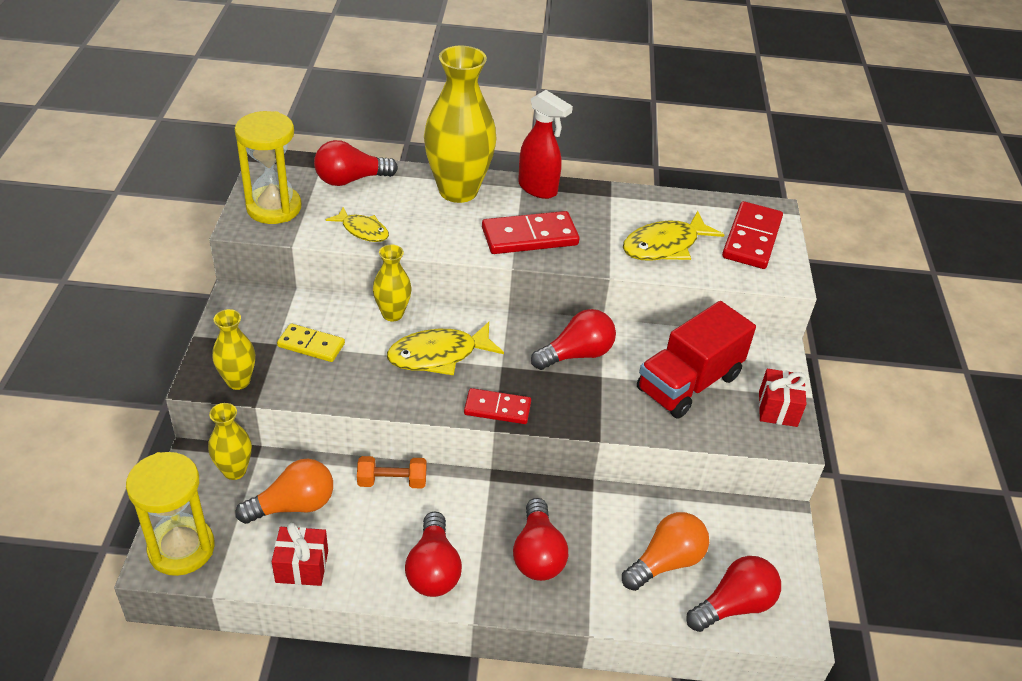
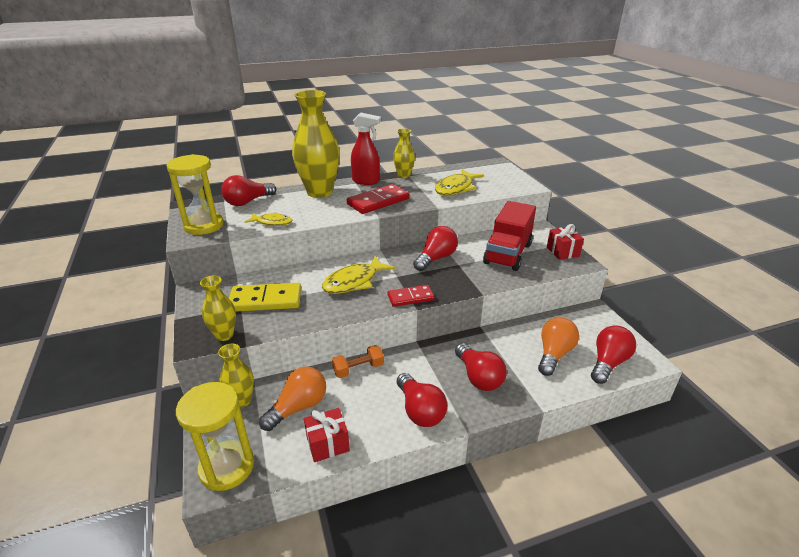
camera: 20 degrees left, 10 degrees down
(311, 345) = (265, 300): yellow domino -> yellow domino, size x1.57
(392, 314) = (310, 269): yellow vase -> yellow vase (403, 175)
(751, 238) = (497, 175): red domino -> none

